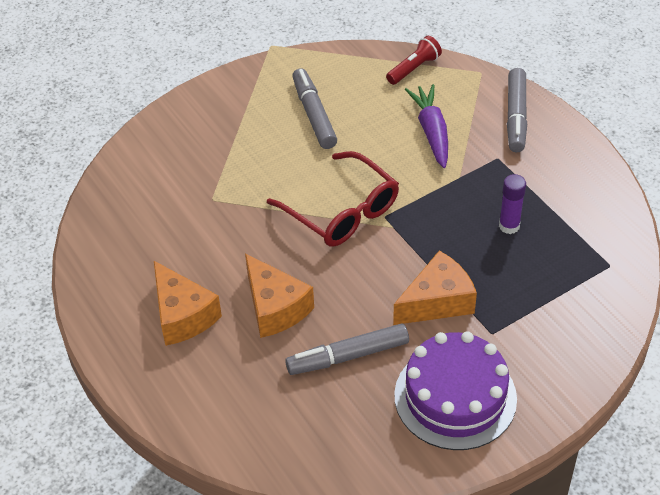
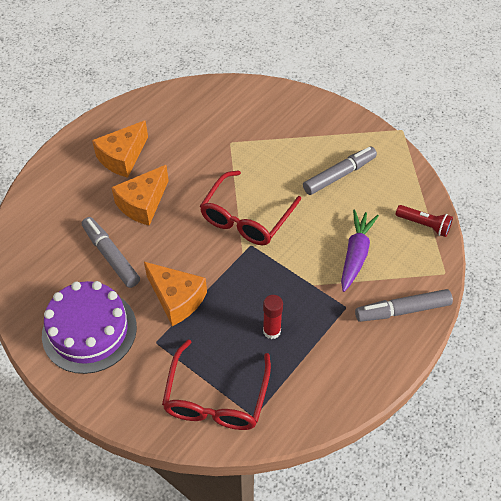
camera: 70 degrees right, 5 degrees up
(431, 131) = (356, 254): purple carrot -> purple carrot turned 45 degrees counterclockwise
(509, 226) = (271, 331): purple glue stick -> red glue stick
(579, 292) = (216, 397): none -> red glasses

